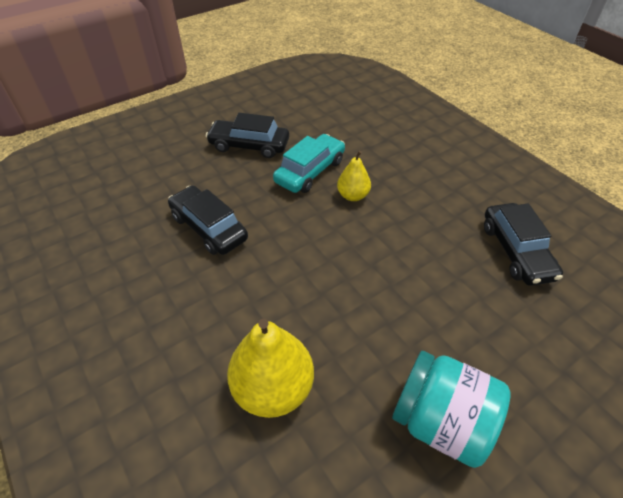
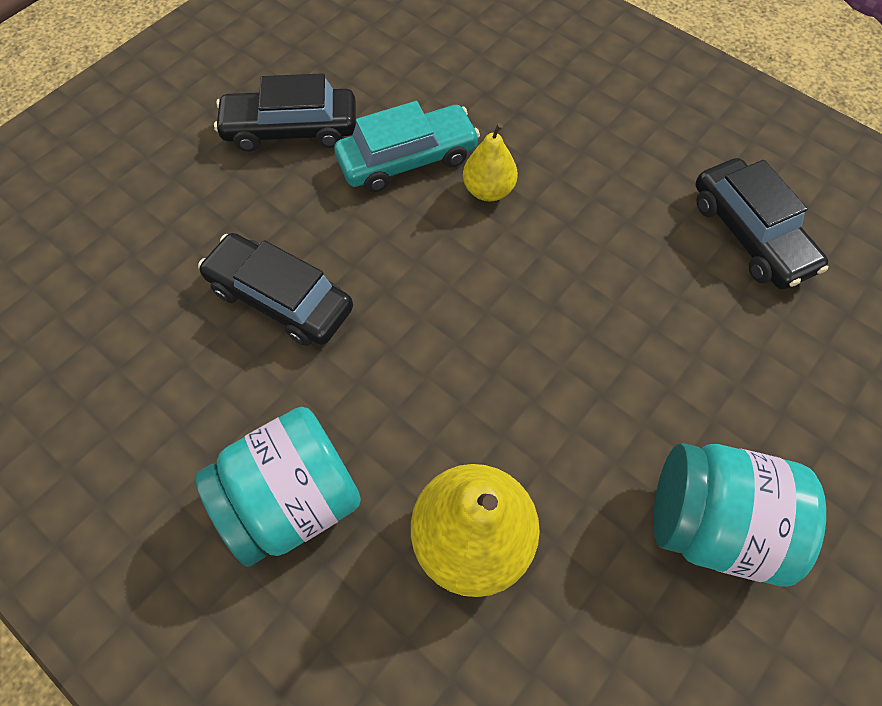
camera: 15 degrees left, 15 degrees up
(171, 337) = (293, 499): none -> turquoise jar
(310, 171) = (407, 159): turquoise car -> turquoise car turned 45 degrees clockwise

